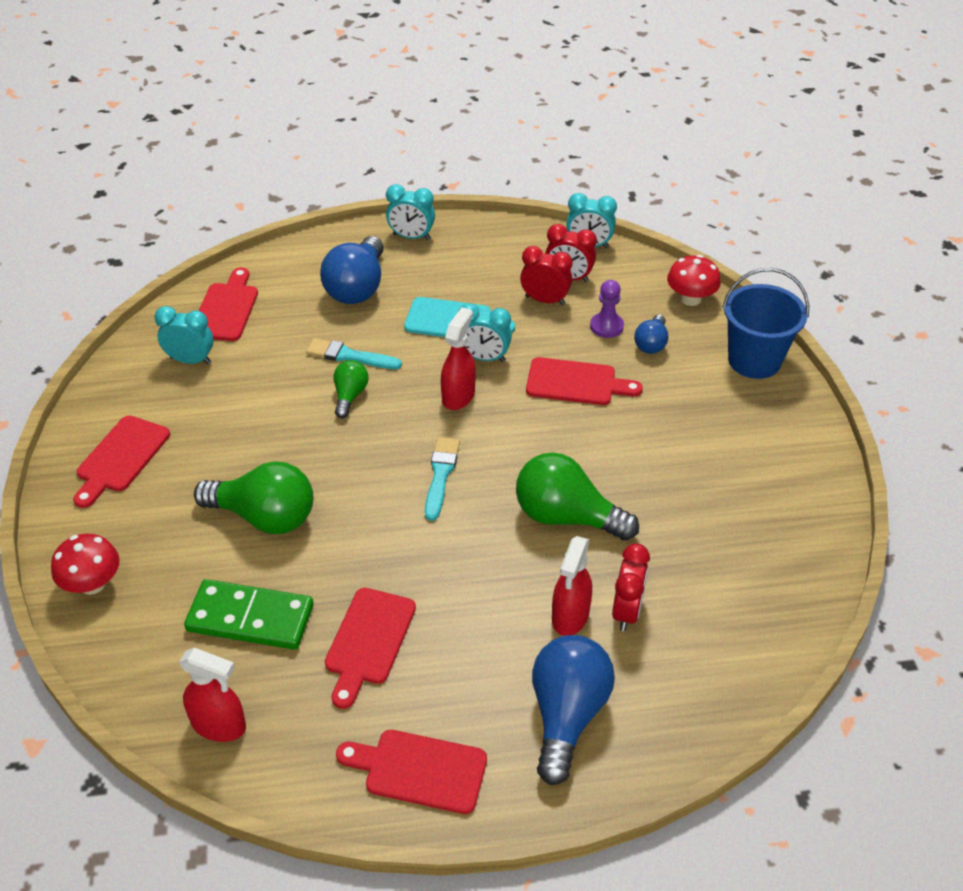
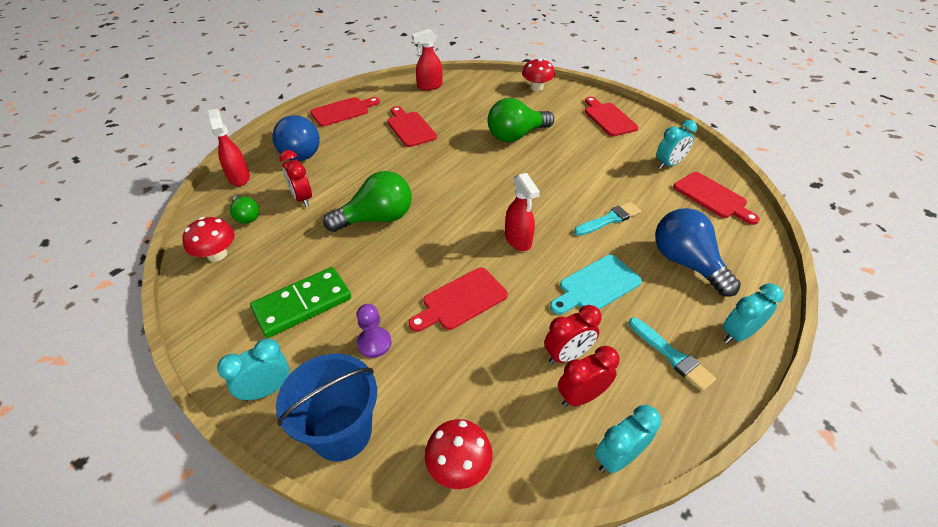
camera: 135 degrees right, 0 degrees up
(250, 618) = (465, 110): green domino -> green domino (302, 304)
(350, 395) = (571, 200): green light bulb -> green light bulb (246, 216)
(441, 475) = (467, 196): turquoise brush -> turquoise brush (672, 356)
(484, 358) = (539, 274): turquoise clock -> turquoise clock (267, 390)
(570, 616) = (330, 181): red spray bottle -> red spray bottle (239, 177)
(606, 326) = (494, 367): purple pawn -> purple pawn (374, 343)
(651, 344) = (443, 378): blue light bulb -> none
(778, 594) = (217, 254): none -> red mushroom

